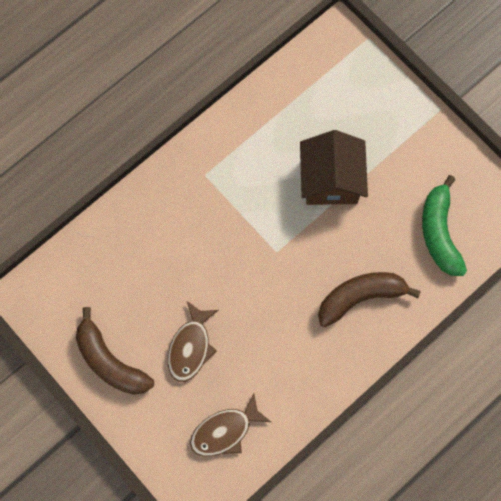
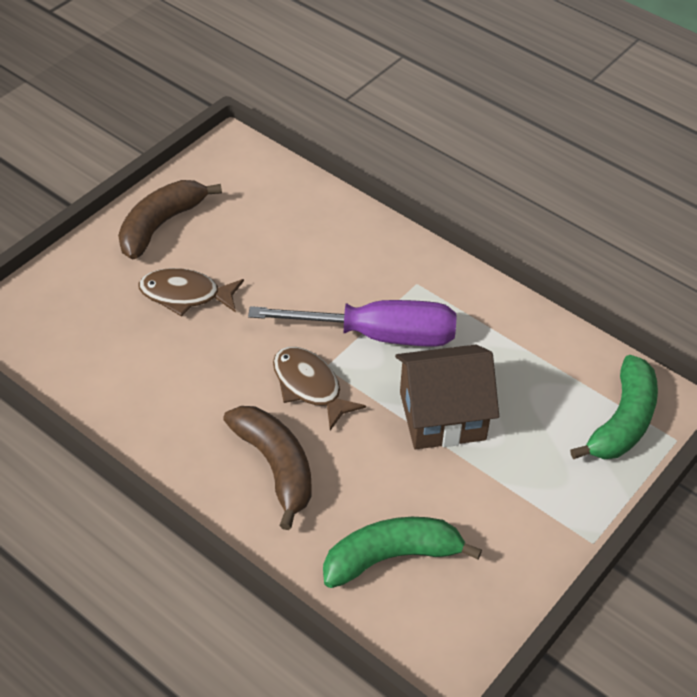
camera: 80 degrees right, 25 degrees down
(225, 431) = (79, 340): brown fish -> brown fish (309, 386)
(252, 209) = (380, 335): none -> purple screwdriver
(350, 66) = (623, 421): none -> green banana

